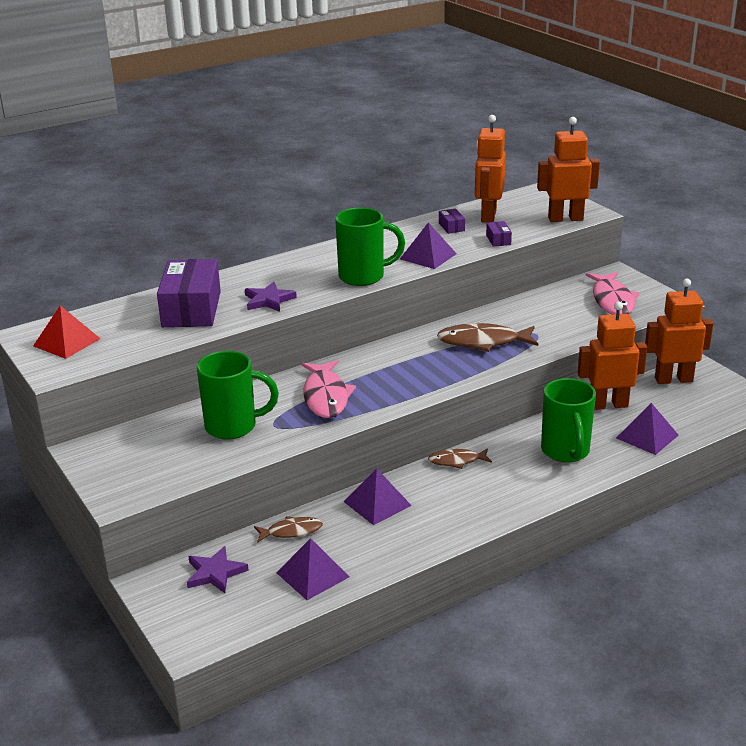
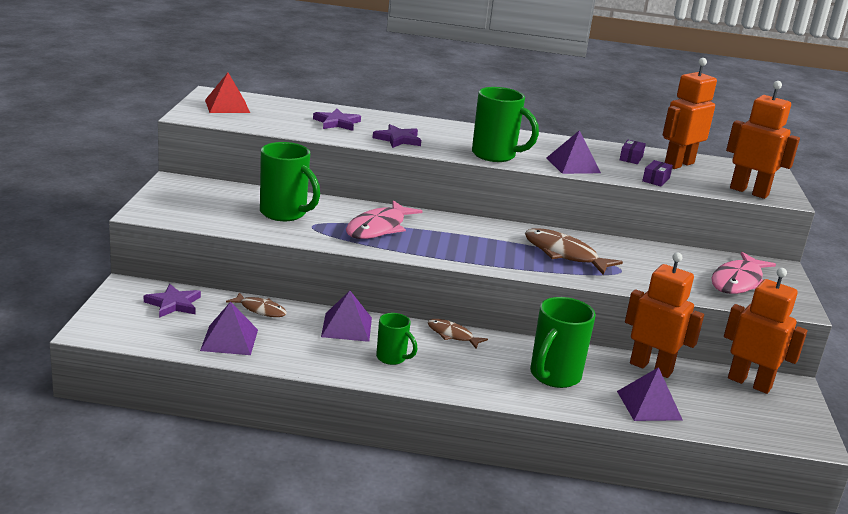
camera: 35 degrees right, 5 degrees down
(191, 309) = (337, 123): purple box -> purple star
(448, 509) = (392, 358): none -> green mug

